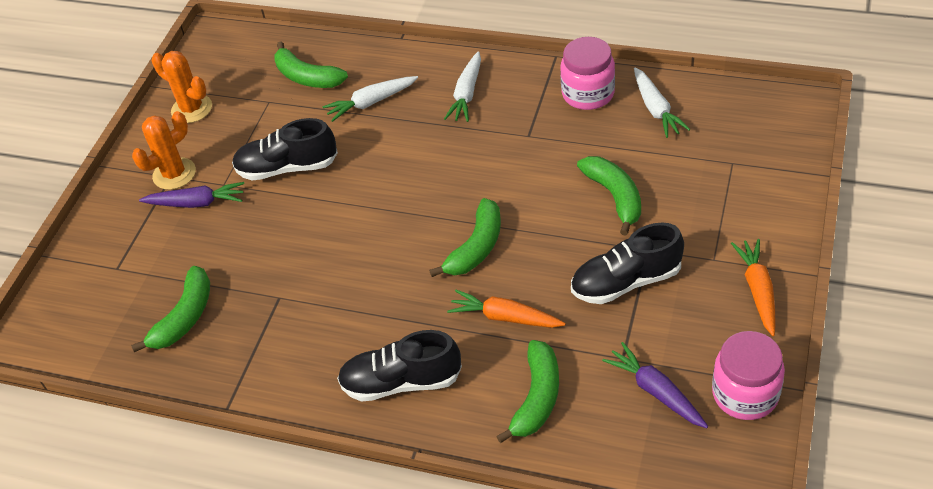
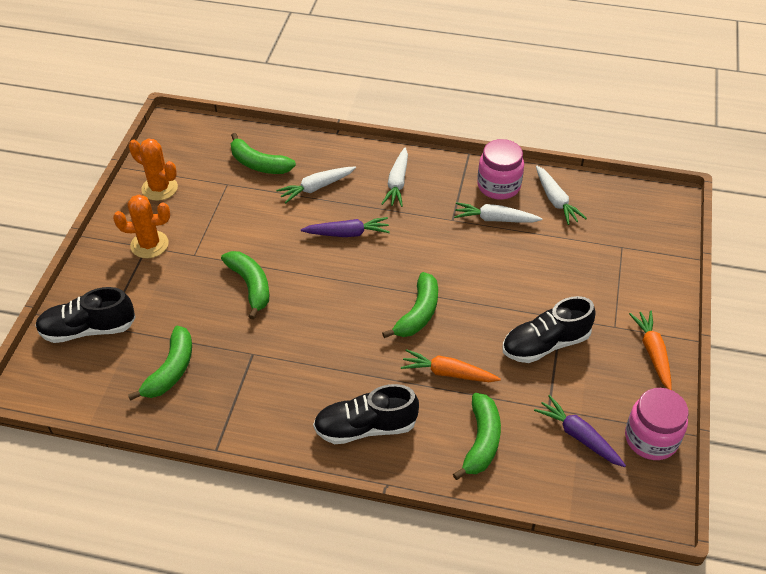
camera: 10 degrees left, 0 degrees up
(174, 174) = (149, 245): orange cactus -> orange cactus turned 45 degrees clockwise
(196, 203) = (172, 270): purple carrot -> purple carrot (347, 233)
(287, 167) = (249, 242): black shoe -> black shoe (88, 329)
(579, 133) = (495, 219): none -> white carrot
(615, 197) = (529, 273): green banana -> green banana (250, 286)

